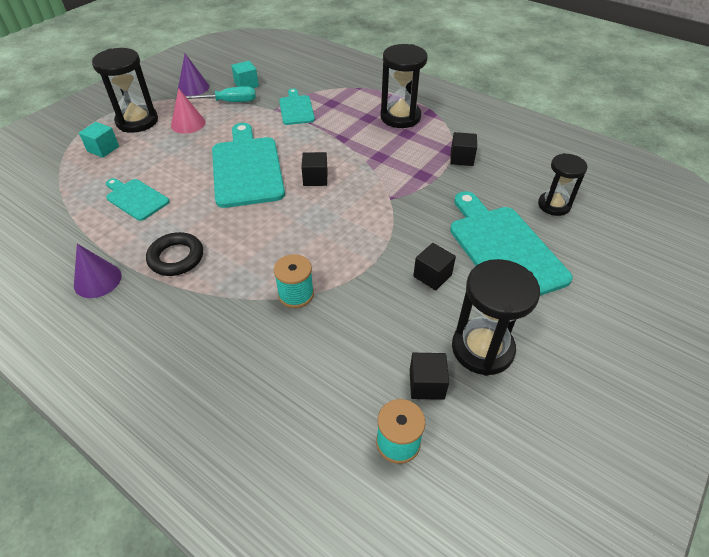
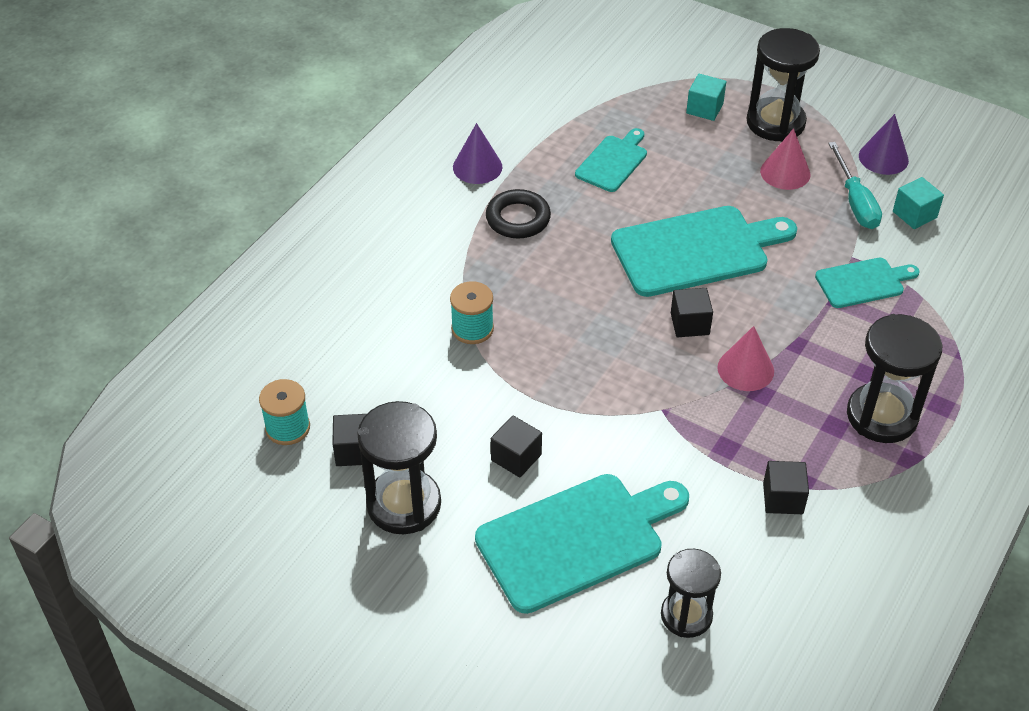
camera: 85 degrees right, 0 degrees up
(359, 160) = (745, 369): none -> pink cone

